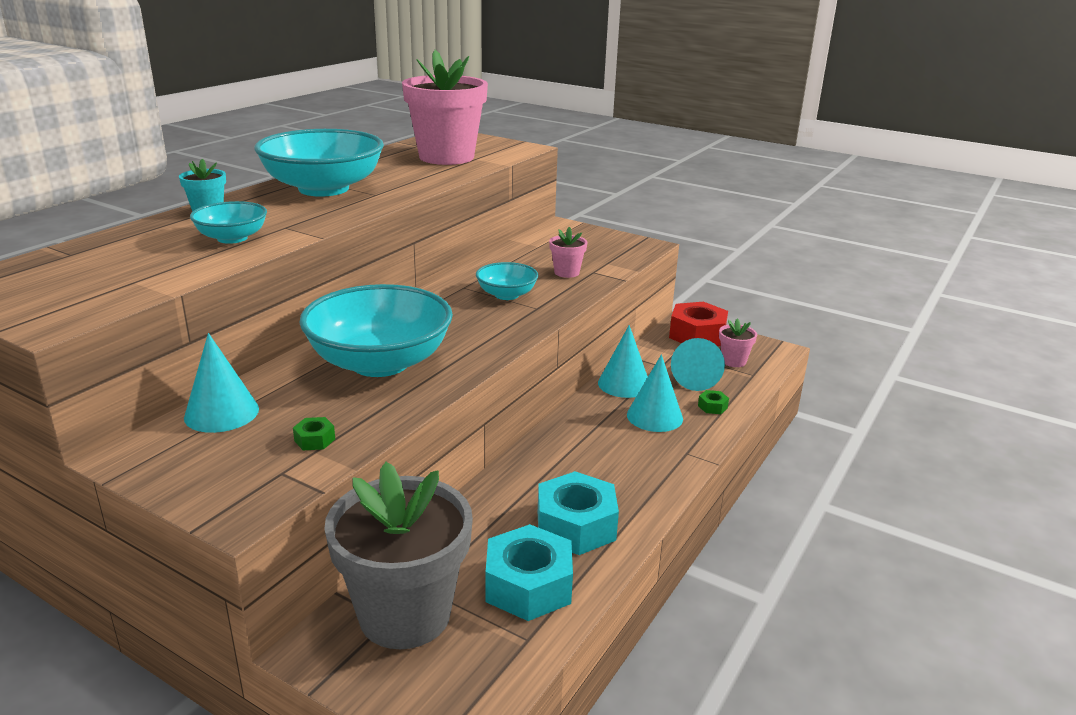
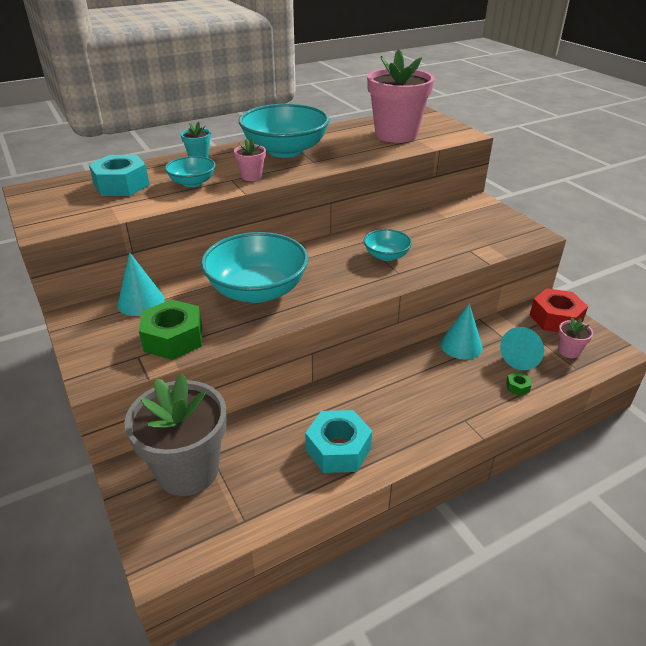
camera: 30 degrees right, 10 degrees up
(314, 440) = (173, 338): green nut -> green nut, size x2.40
(528, 585) = (274, 482): turquoise nut -> turquoise nut (121, 185)
(566, 272) = (448, 246): pink flower pot -> pink flower pot (251, 176)
(654, 416) = (463, 380): turquoise cone -> none

